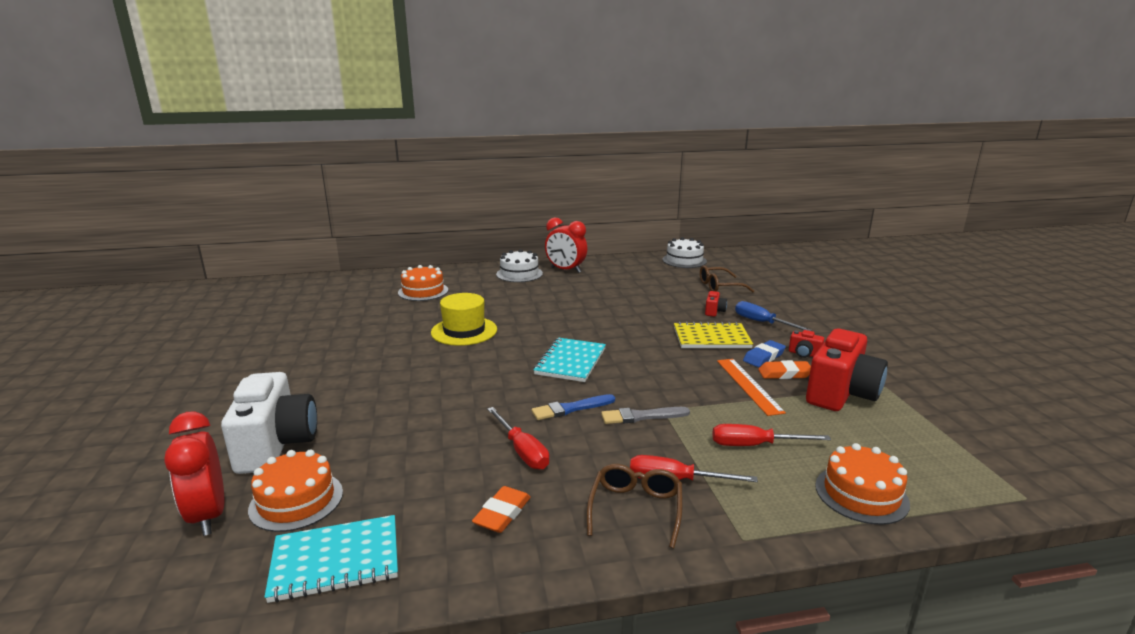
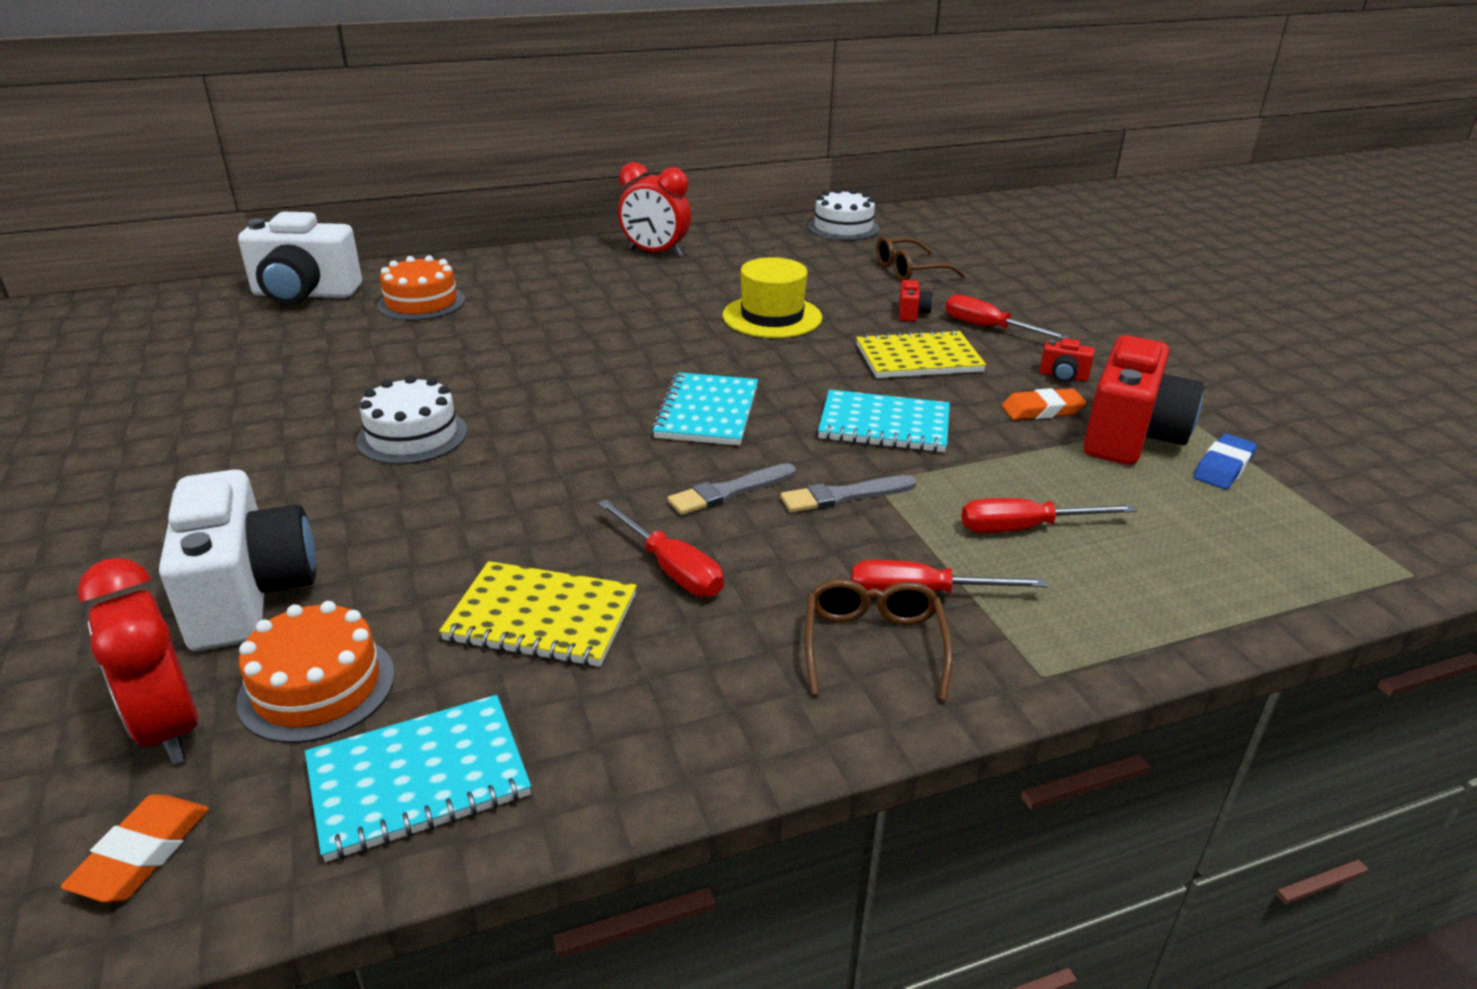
camera: 10 degrees left, 10 degrees up
(360, 284) = (305, 294): none -> white camera
(436, 473) = (542, 617): none -> yellow notebook
(464, 331) = (514, 370): yellow hat -> yellow hat (772, 317)
(502, 513) = (668, 674): orange eraser -> orange eraser (142, 854)
(519, 274) = (579, 263): white cake -> white cake (412, 436)
(571, 408) = (729, 491): blue brush -> grey brush
(679, 376) = (884, 425): none -> turquoise notebook
(748, 385) = (993, 433): orange ruler -> none
(762, 322) = (989, 328): blue screwdriver -> red screwdriver
(764, 357) = (1005, 385): blue eraser -> blue eraser (1223, 467)
(861, 494) = (1192, 590): orange cake -> none

